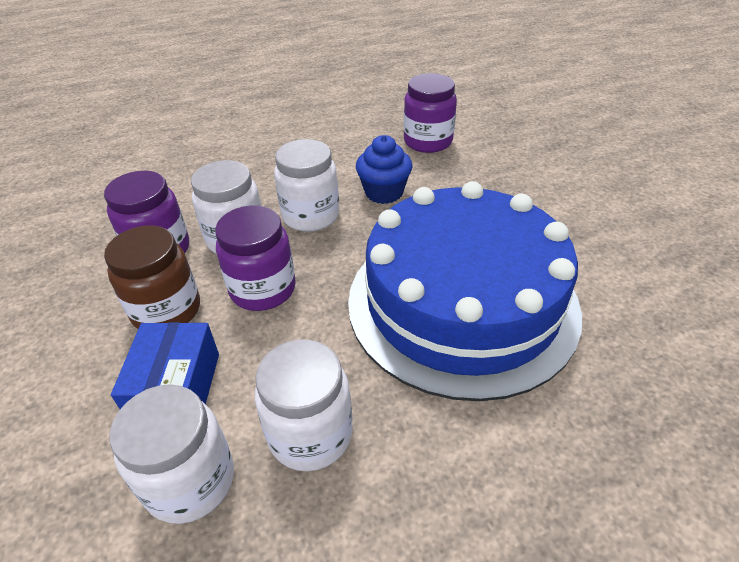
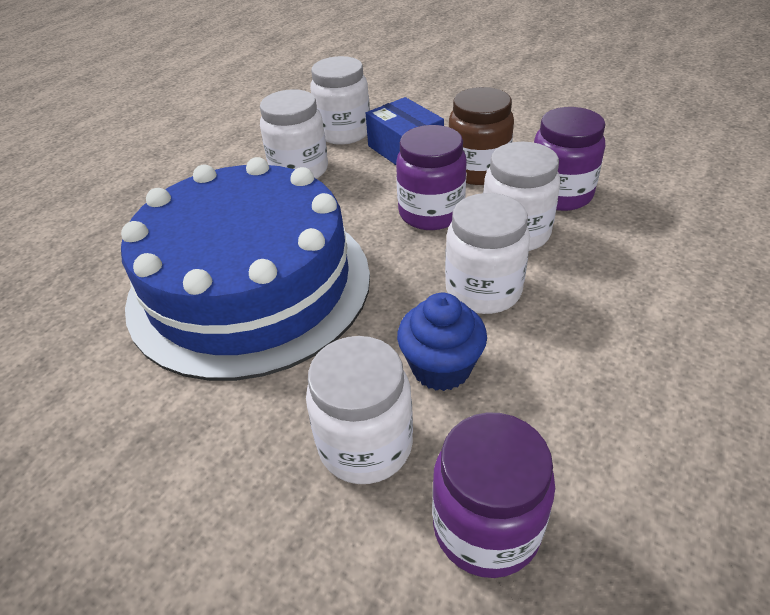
camera: 145 degrees right, 0 degrees up
(454, 182) = (365, 445): none -> white jar

